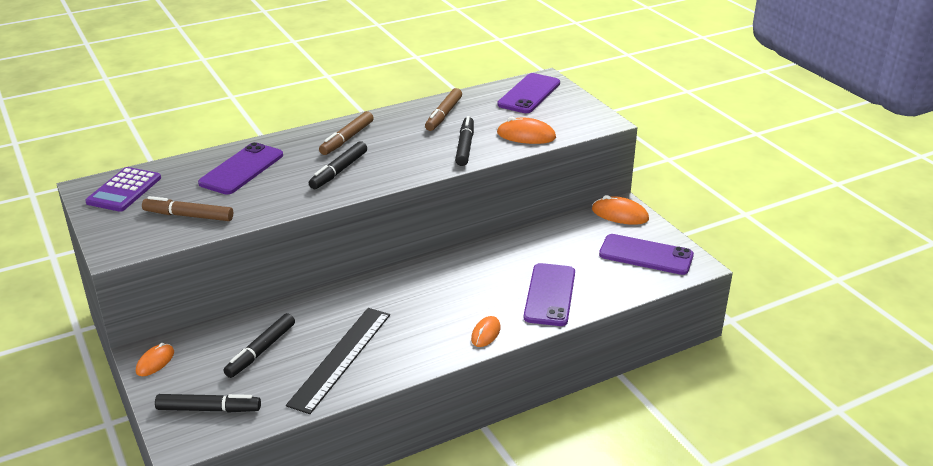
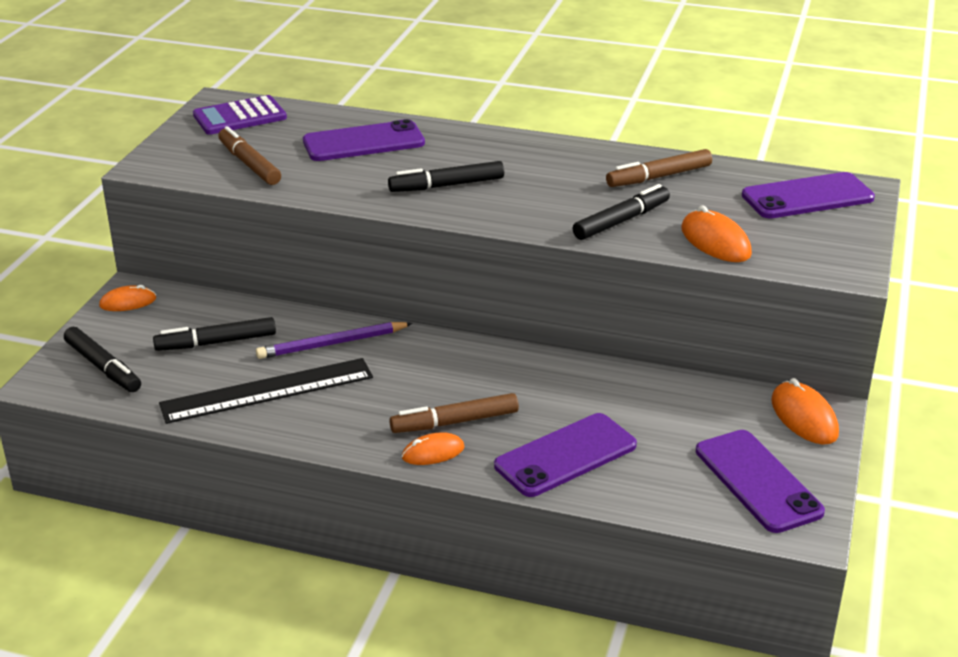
camera: 45 degrees right, 0 degrees up
(335, 310) = (332, 344): none -> purple pencil
(347, 139) = (511, 157): brown marker -> brown marker (454, 422)

